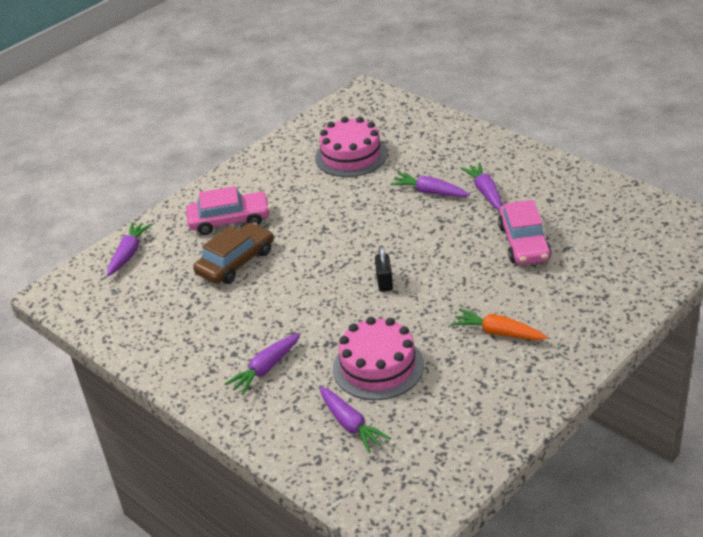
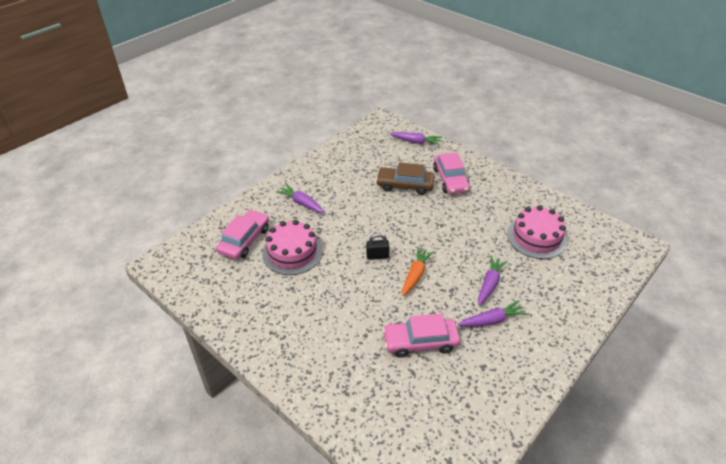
camera: 85 degrees right, 5 degrees up
(236, 262) = (405, 185): brown car -> brown car turned 150 degrees clockwise
(350, 425) = (245, 240): purple carrot -> pink car
(498, 332) = (313, 317): orange carrot -> orange carrot (415, 275)

